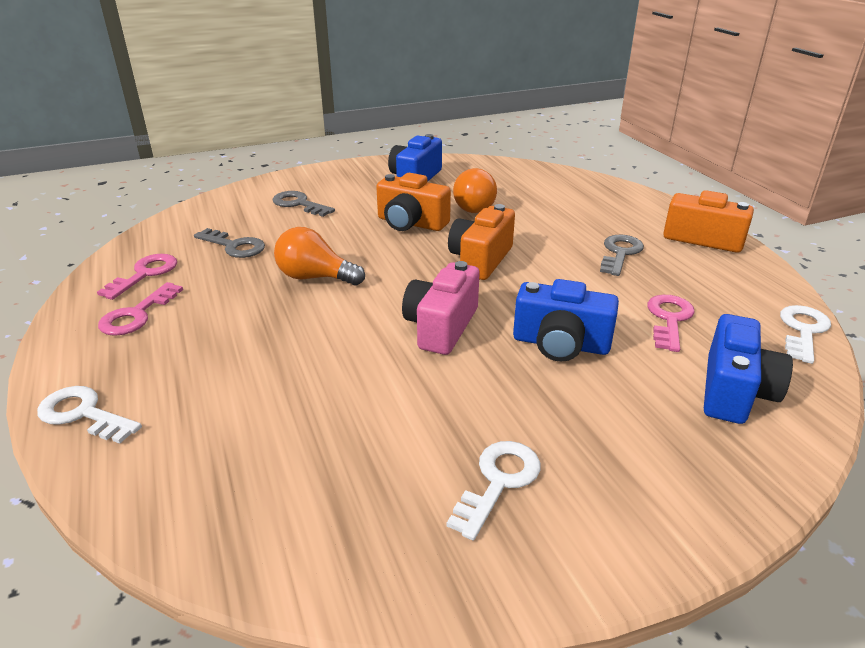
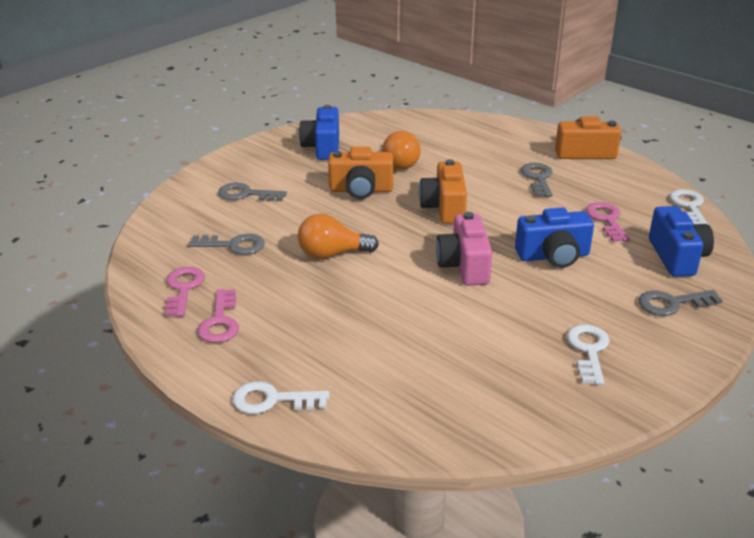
camera: 25 degrees left, 0 degrees up
(677, 454) = (672, 303): none -> grey key

